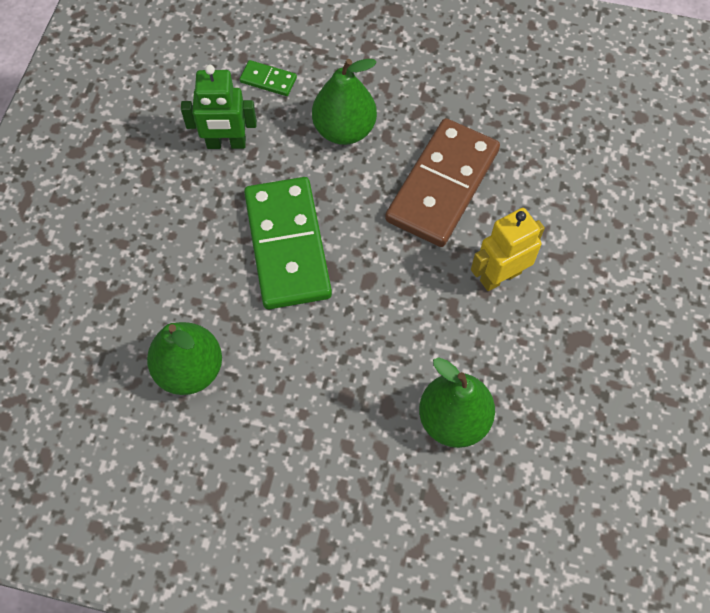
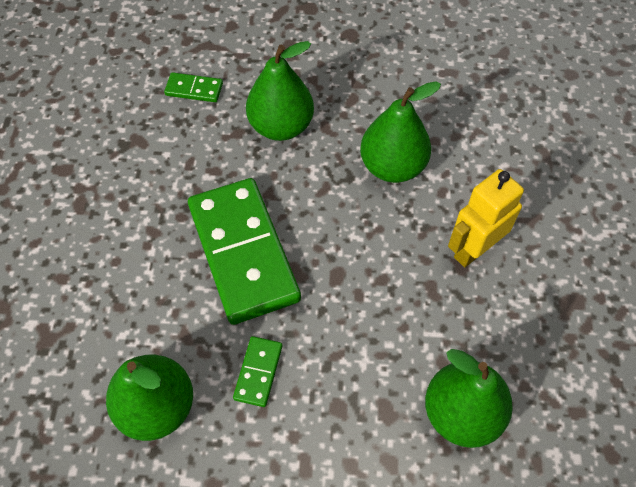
camera: 10 degrees left, 5 degrees down
(226, 143) = (160, 157): green robot -> none
(282, 354) = (258, 372): none -> green domino
(442, 185) = (392, 167): brown domino -> green pear

